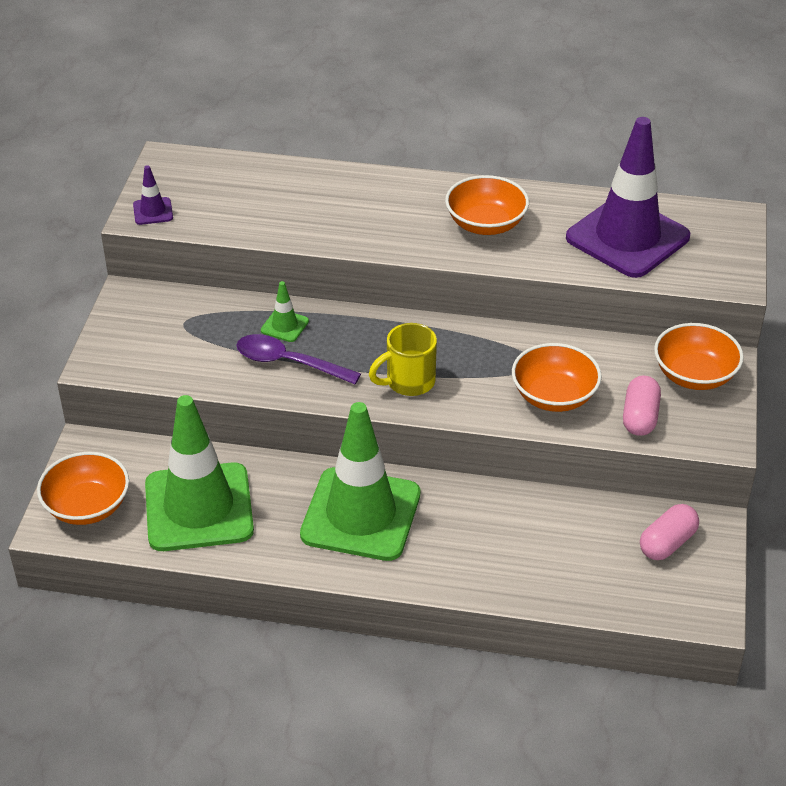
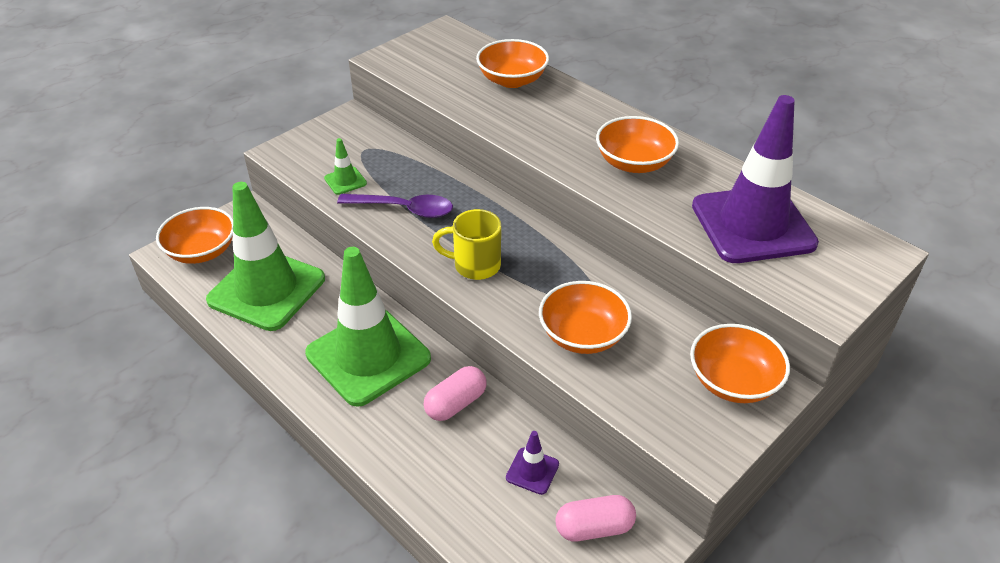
camera: 35 degrees right, 0 degrees up
(153, 211) = (396, 59): purple traffic cone -> purple traffic cone (532, 471)
(284, 326) = (429, 182): green traffic cone -> green traffic cone (345, 181)
(289, 363) = (403, 209): purple spoon -> purple spoon turned 135 degrees clockwise
(295, 187) = (512, 80): none -> orange bowl
(640, 417) = (643, 393): pink capsule -> pink capsule (456, 403)

